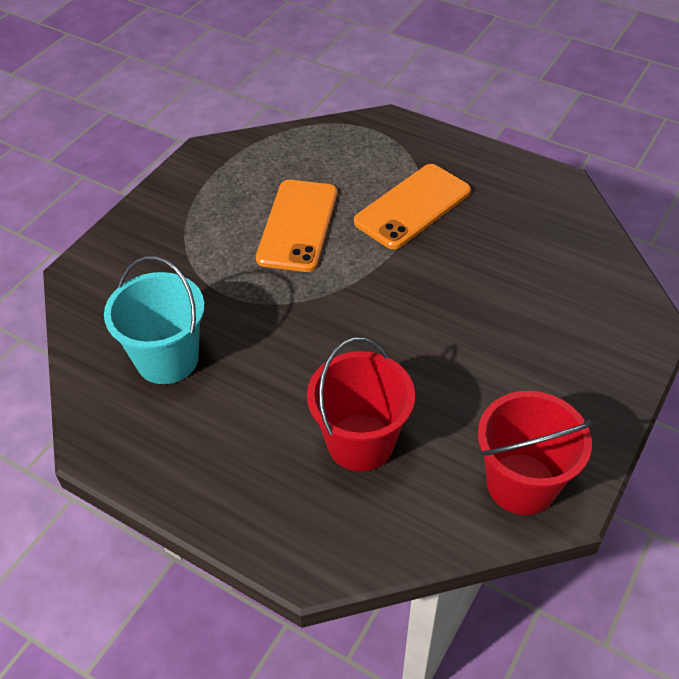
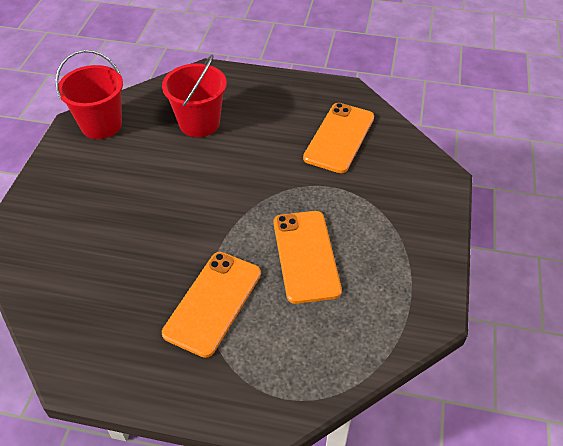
camera: 160 degrees right, 0 degrees up
(167, 359) = (339, 137): turquoise bucket -> orange phone

